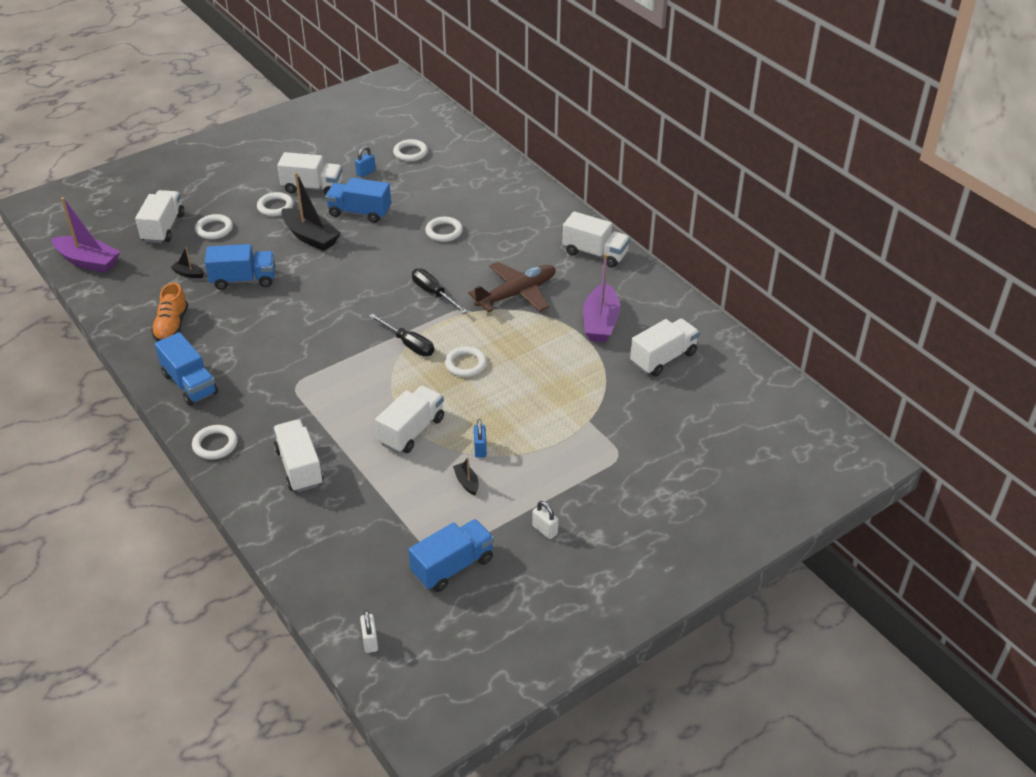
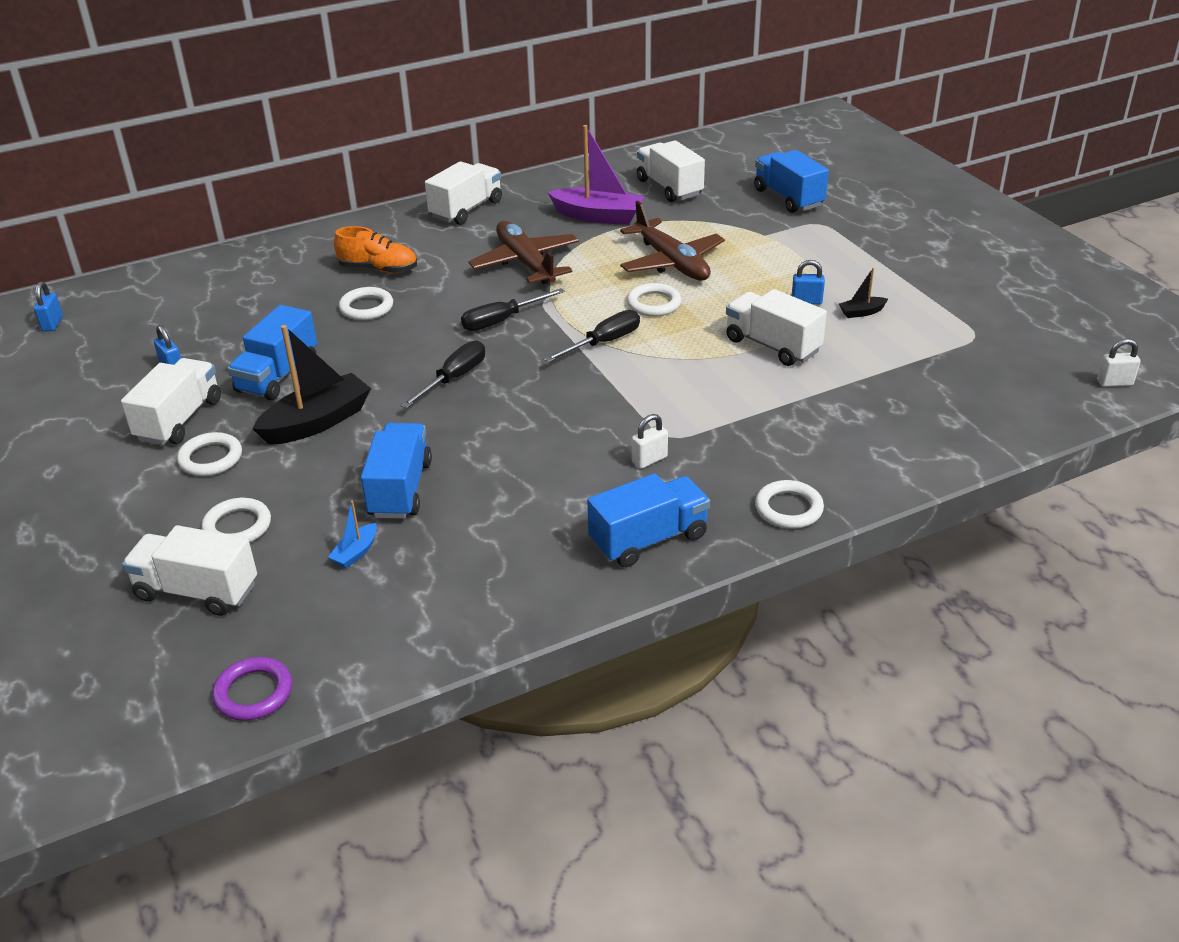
camera: 80 degrees left, 5 degrees down
(88, 261) = (253, 693): purple boat -> purple ring
(172, 326) = (495, 566): orange shoe -> orange shoe (378, 269)
(188, 274) = (356, 553): black boat -> blue boat
(299, 467) = (836, 432): white truck -> none
(360, 282) = (454, 378): none -> black screwdriver
(410, 153) = (147, 327): white ring -> none
(411, 119) = (52, 324): none -> blue padlock
(452, 566) = (993, 327): blue truck -> blue truck (788, 198)
(531, 369) = (671, 262): none -> brown plane
(545, 530) = (932, 270): white padlock -> white padlock (649, 460)

